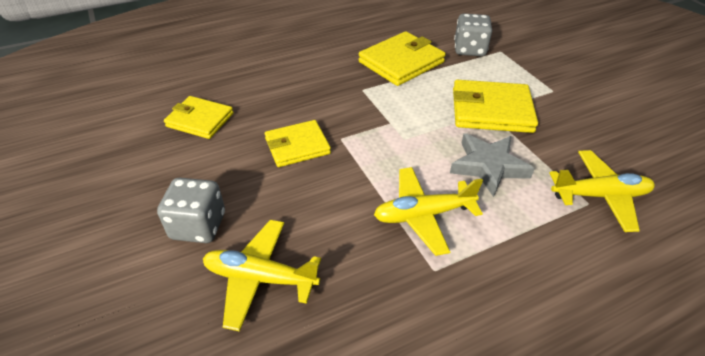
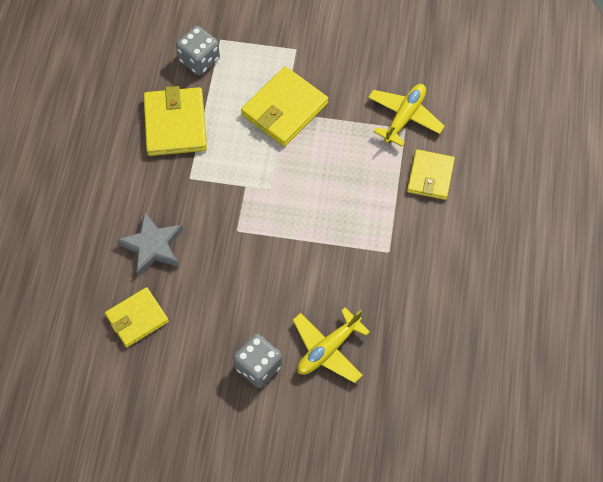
camera: 55 degrees left, 20 degrees up
(297, 146) = (223, 265): yellow wallet -> yellow wallet (430, 176)
(423, 215) = (346, 228): yellow plane -> none
(488, 166) = (335, 158): grey star -> grey star (152, 246)

